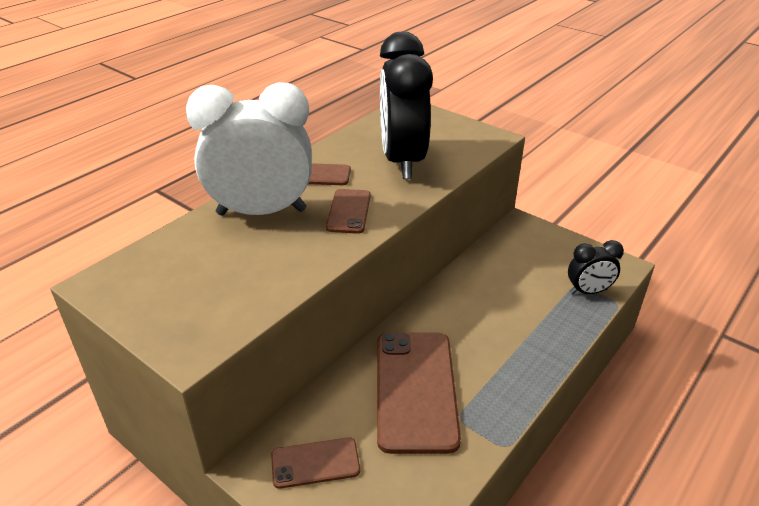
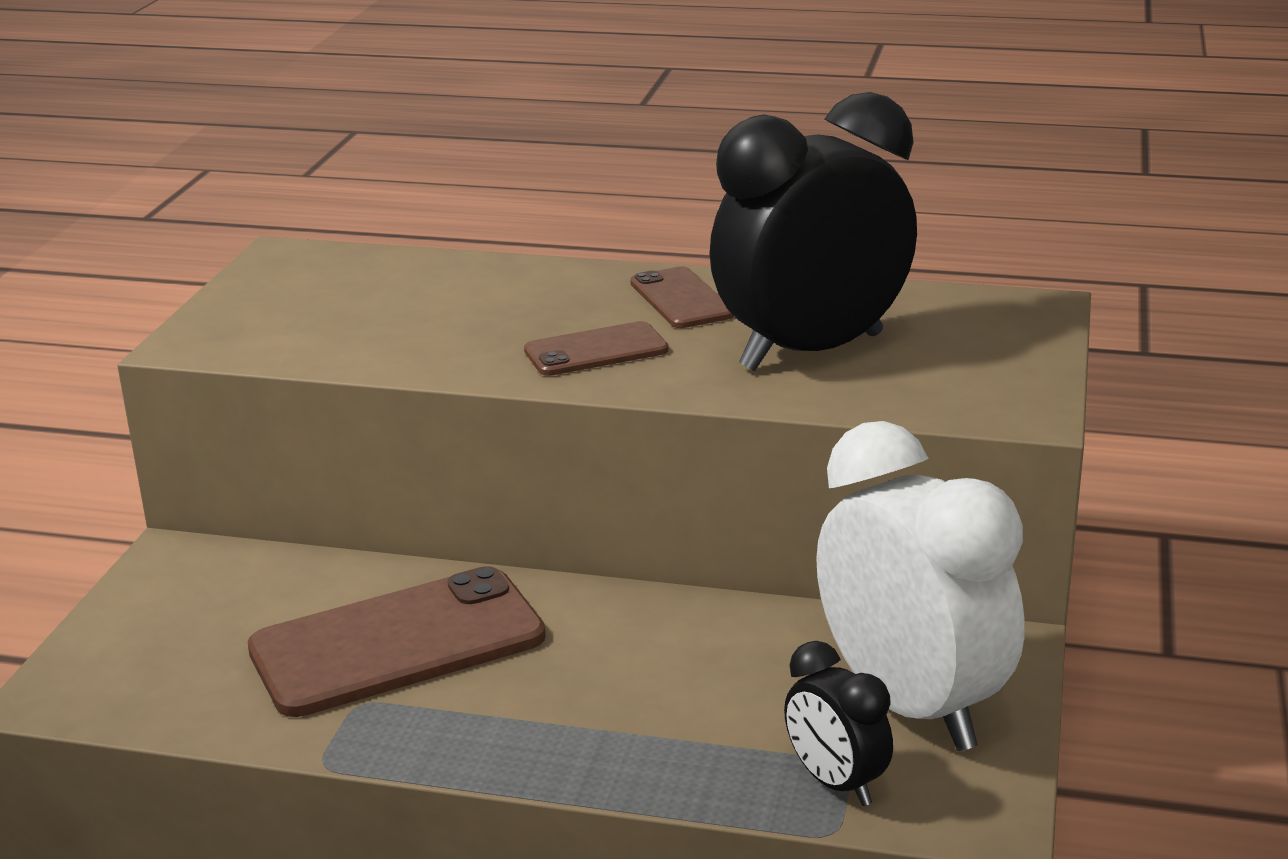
camera: 65 degrees right, 10 degrees down
(261, 212) = (531, 293): white clock -> white clock (910, 705)
(315, 463) = (200, 599): brown phone -> none

